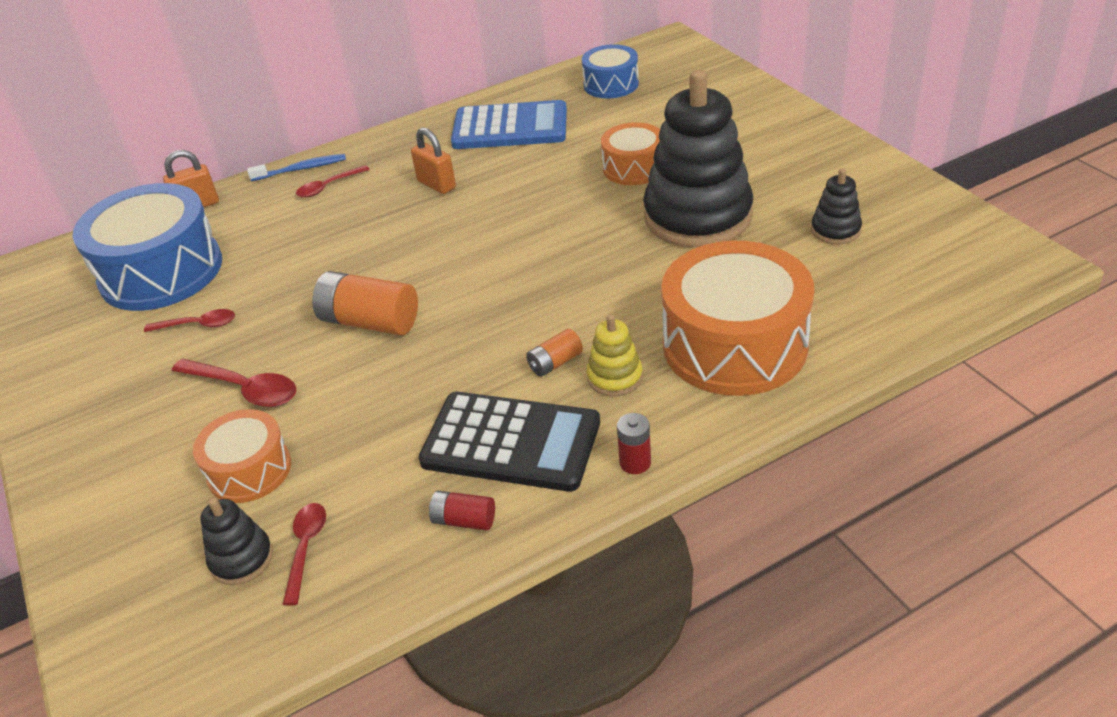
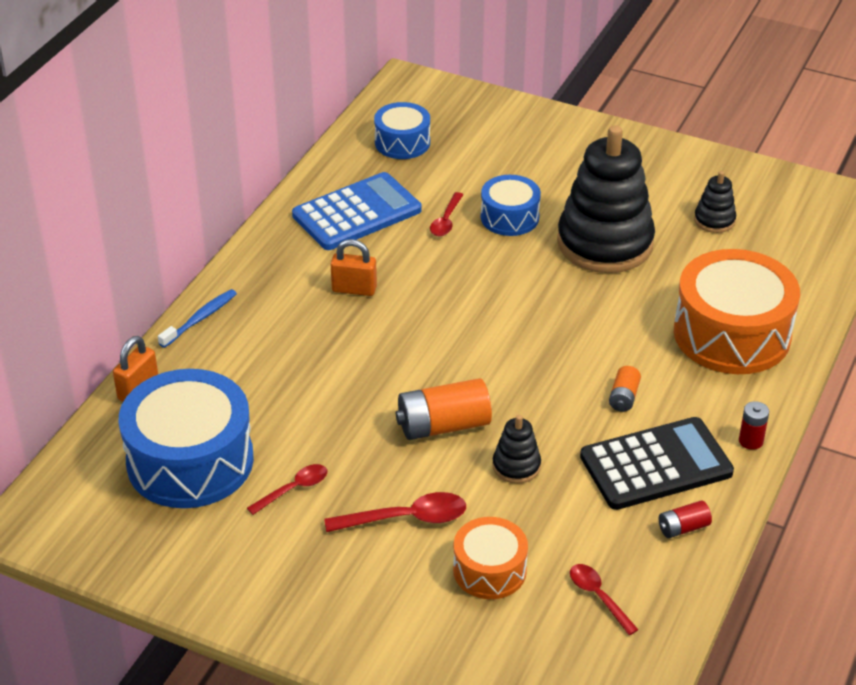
camera: 40 degrees left, 0 degrees up
(241, 559) = (562, 626): black stacking toy -> black stacking toy (516, 466)
(328, 186) = (251, 326): red spoon -> red spoon (446, 220)
(615, 377) = (676, 390): yellow stacking toy -> none
(634, 168) = (509, 217): orange drum -> blue drum

